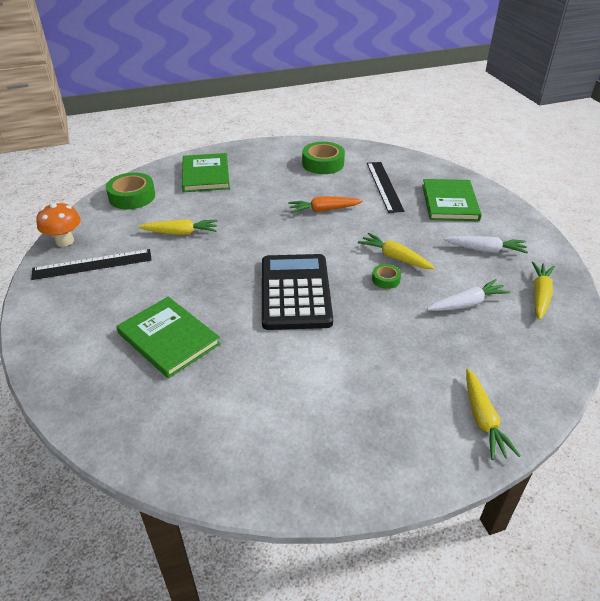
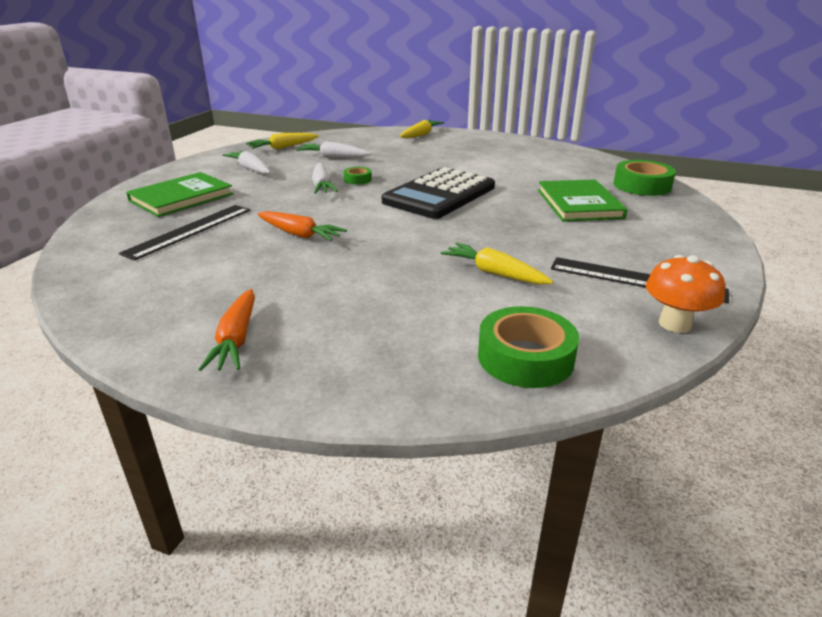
camera: 140 degrees left, 10 degrees down
(206, 175) = (359, 344): green book -> none
(255, 158) = (236, 339): none -> orange carrot
(323, 163) = (176, 284): green tape -> green tape (642, 185)
(395, 257) = (322, 186): yellow carrot -> white carrot

